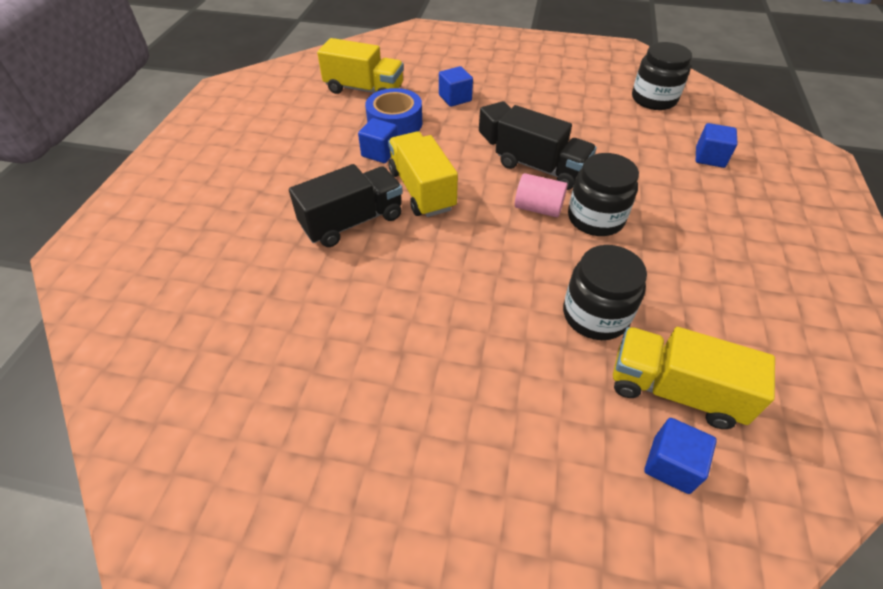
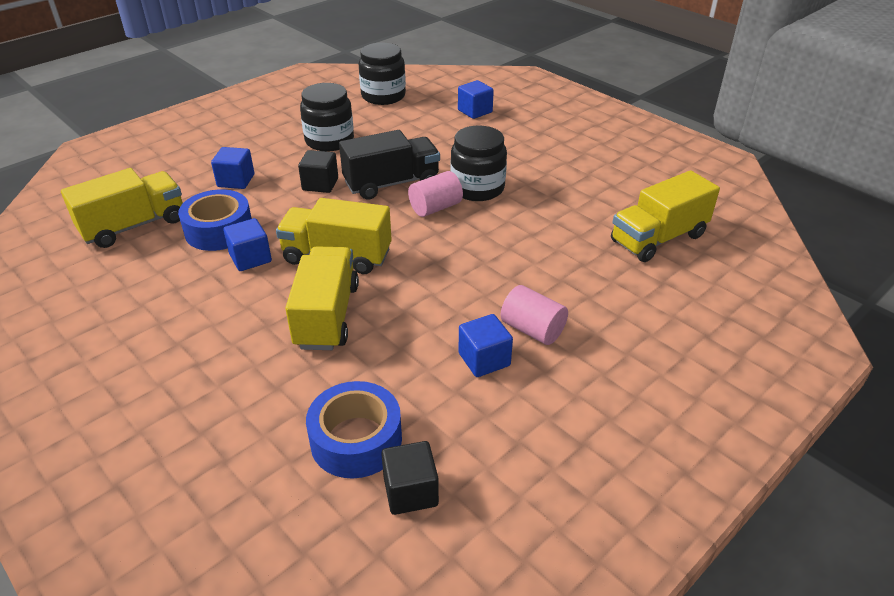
camera: 55 degrees left, 10 degrees down
(206, 364) = (410, 491): none -> black cube
(239, 306) = (356, 440): none -> blue tape
(352, 222) = (327, 316): black truck -> yellow truck
(438, 351) = (532, 330): none -> pink cylinder
(595, 315) = (568, 237): black jar -> black jar (329, 141)
(671, 464) = (710, 270): blue cube -> blue cube (484, 359)

